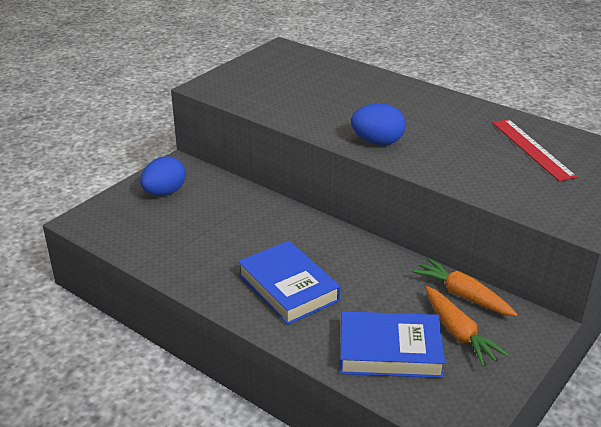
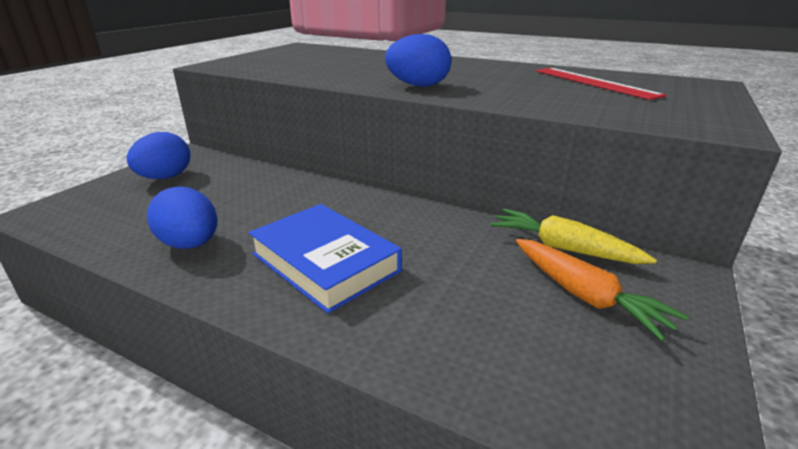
camera: 10 degrees left, 5 degrees down
(195, 262) = (190, 244): none -> blue egg
(390, 351) = (498, 334): blue book -> none
(463, 295) = (563, 248): orange carrot -> yellow carrot

